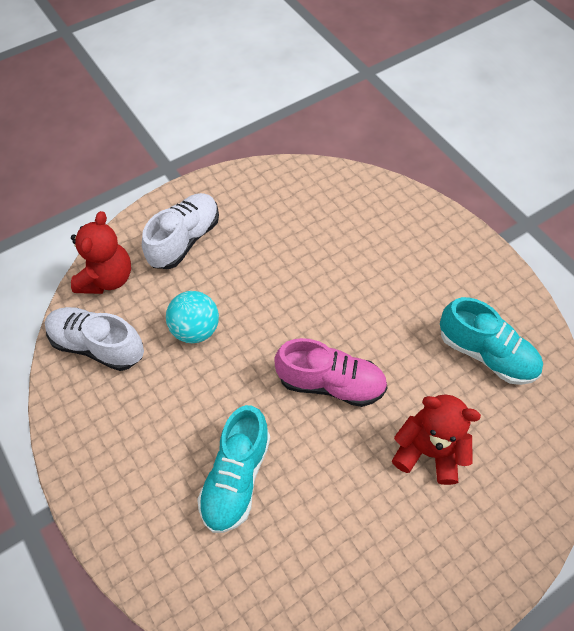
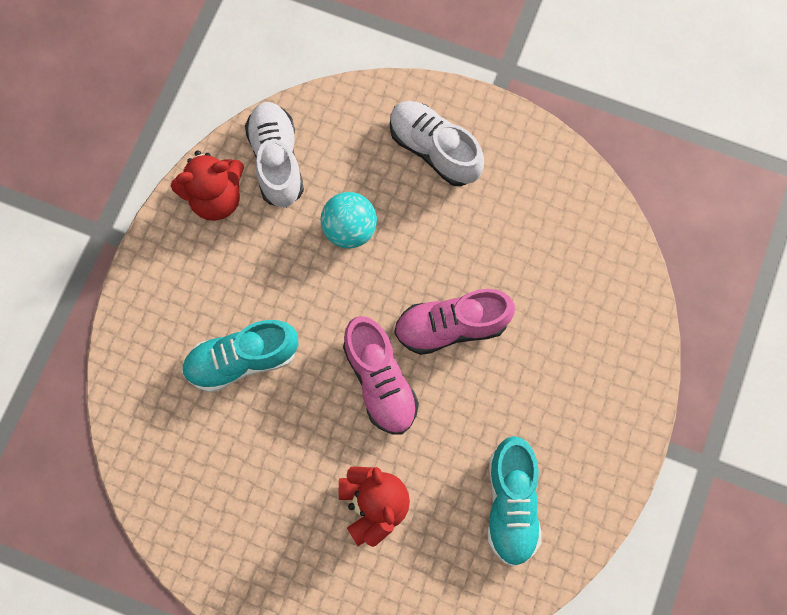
camera: 55 degrees right, 15 degrees up
(107, 278) = (344, 115): red teddy bear -> red teddy bear (216, 197)
(184, 240) = (434, 149): white shoe -> white shoe turned 135 degrees counterclockwise
(323, 309) = (451, 326): none -> pink shoe

